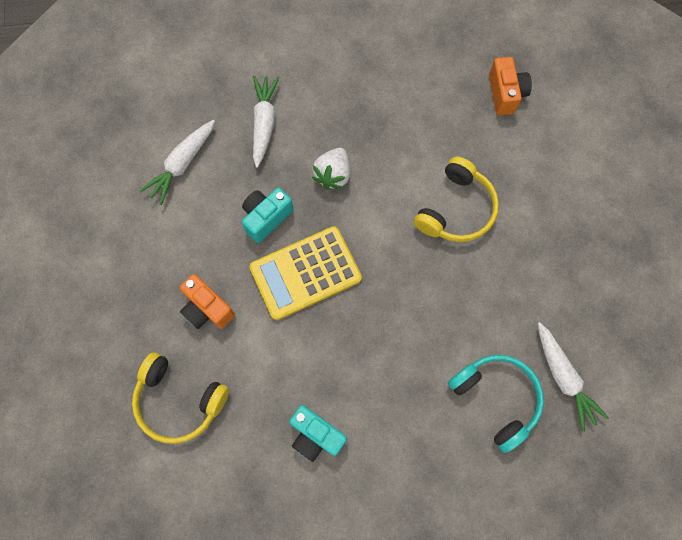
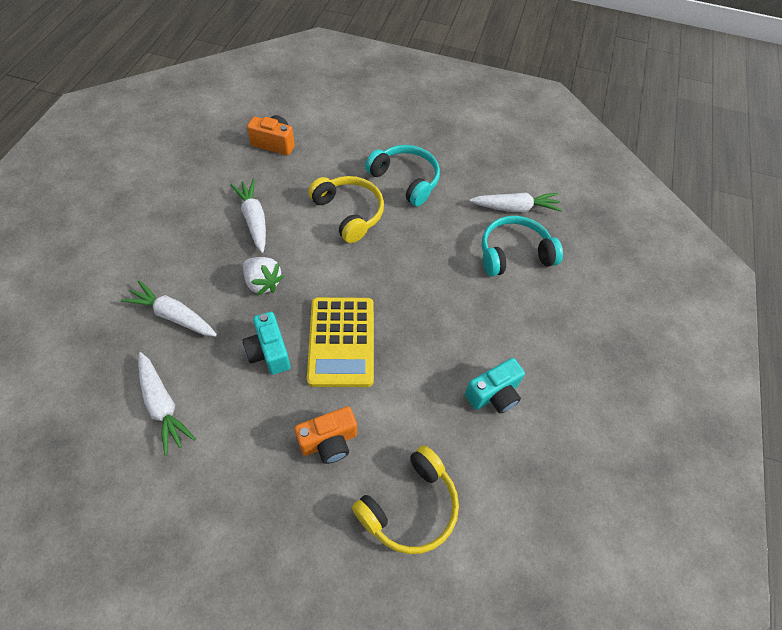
camera: 70 degrees left, 15 degrees down
(399, 128) = (254, 219): none -> white carrot
(534, 244) = (405, 180): none -> turquoise headphones

